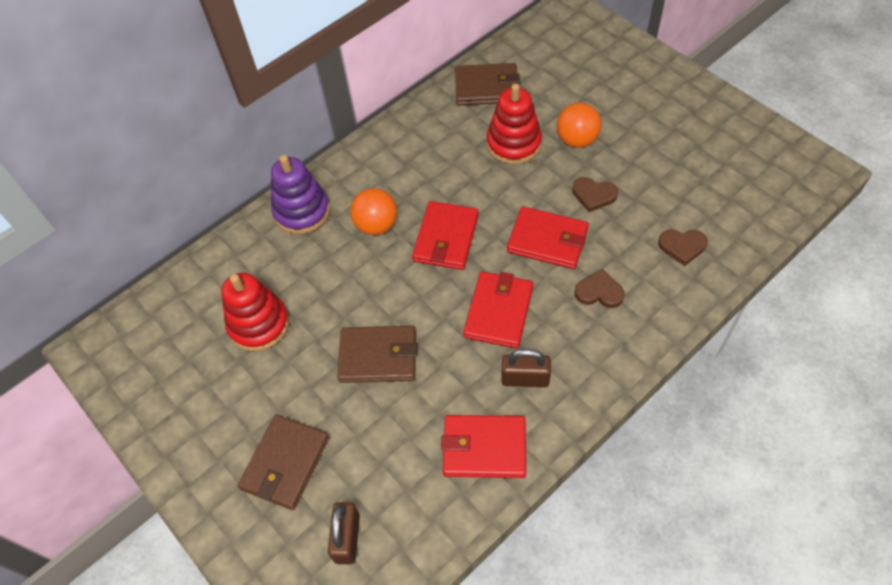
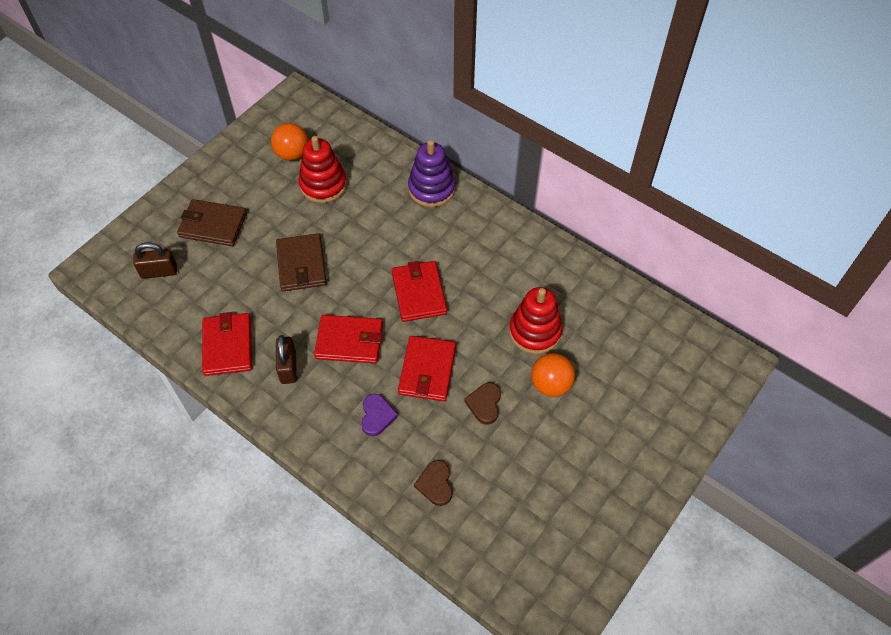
camera: 75 degrees right, 0 degrees up
(376, 225) = (425, 241): orange ball -> orange ball (292, 154)
(446, 238) = (419, 293): red wallet -> red wallet turned 75 degrees clockwise
(487, 87) = (601, 301): brown wallet -> none
(599, 292) = (377, 416): brown heart -> purple heart

